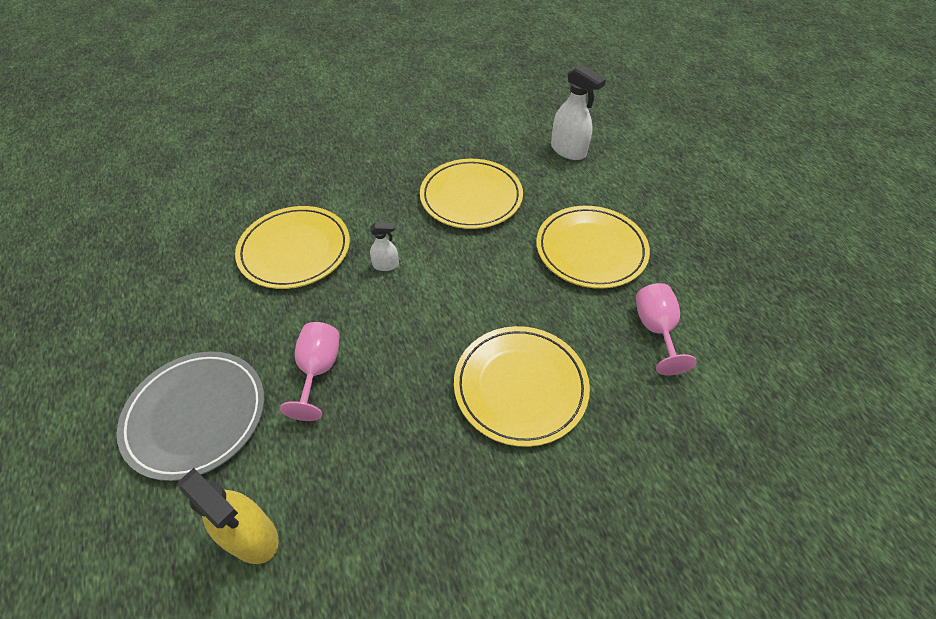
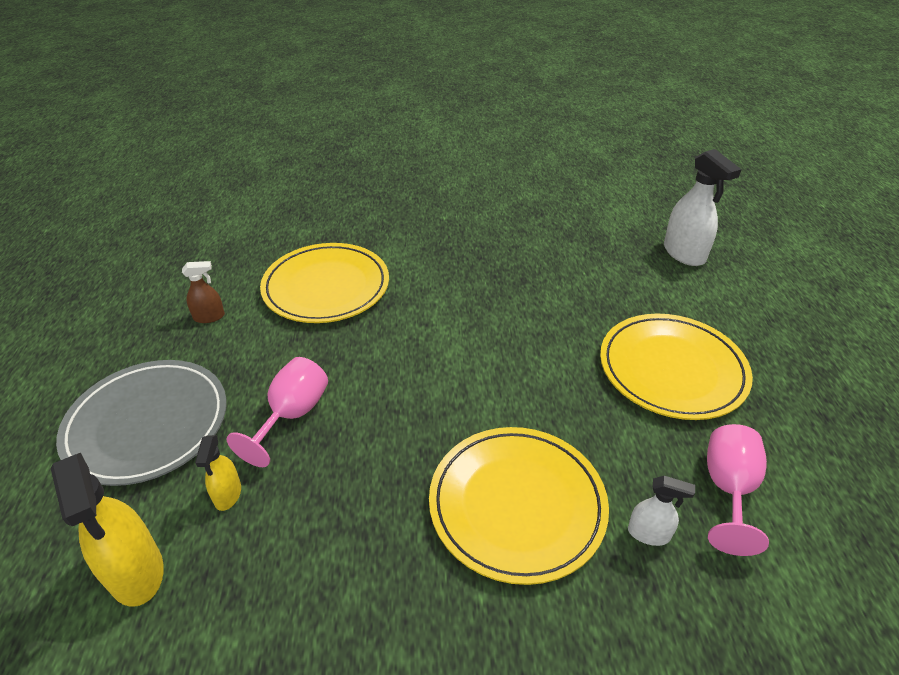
camera: 20 degrees right, 10 degrees down
(202, 305) = (209, 317): none -> brown spray bottle
(296, 451) = (228, 494): none -> yellow spray bottle
(386, 265) = (415, 325): white spray bottle -> white spray bottle (649, 533)
(471, 197) = (543, 278): yellow plate -> none

